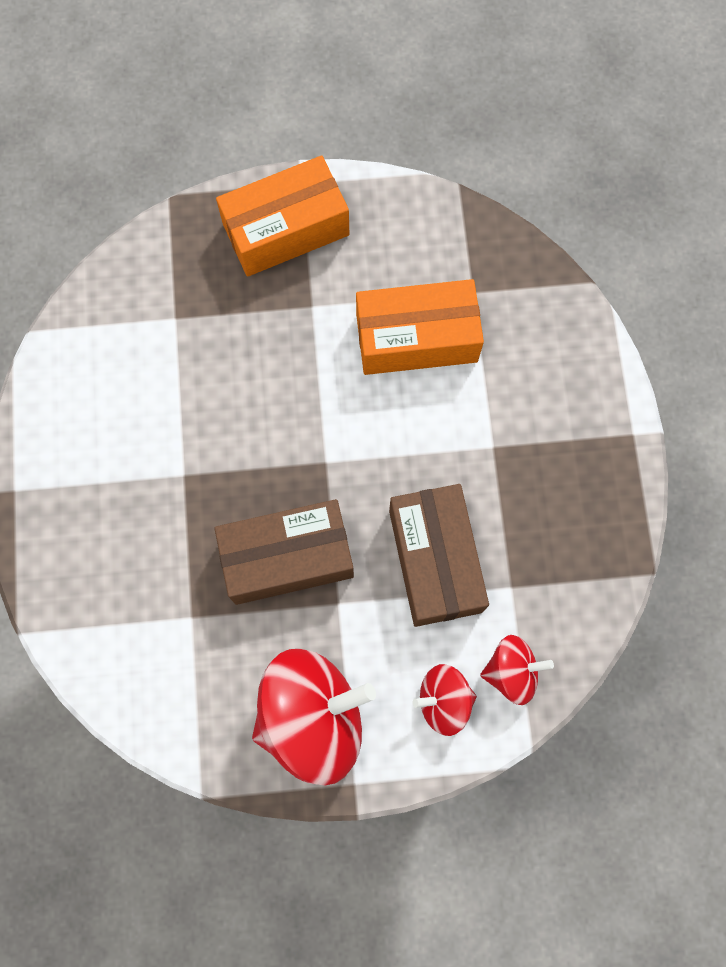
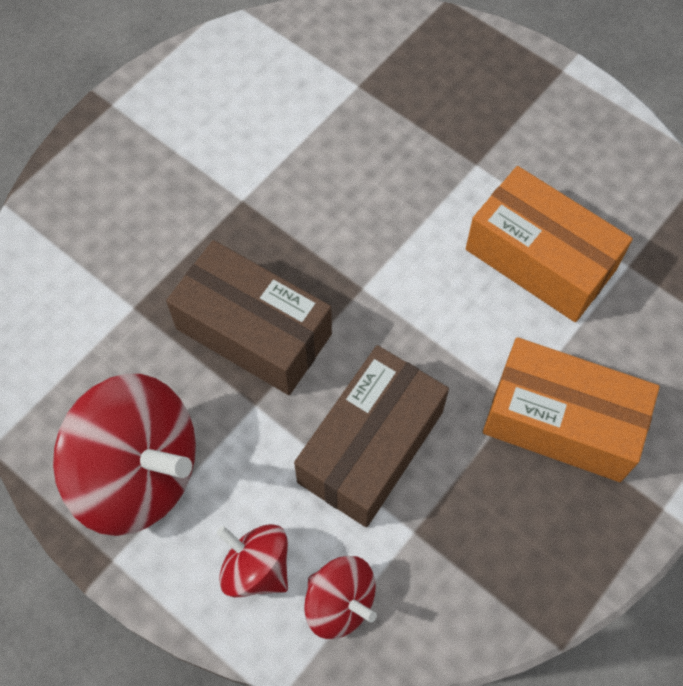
camera: 45 degrees right, 10 degrees down
(286, 229) = (515, 92): orange box -> orange box (562, 421)

